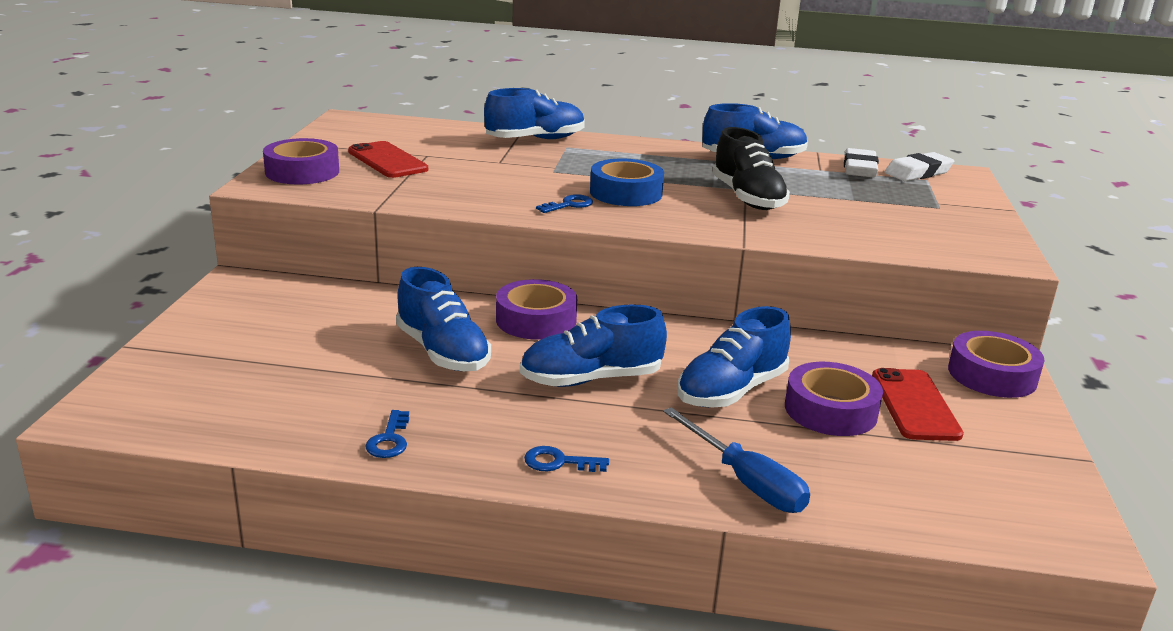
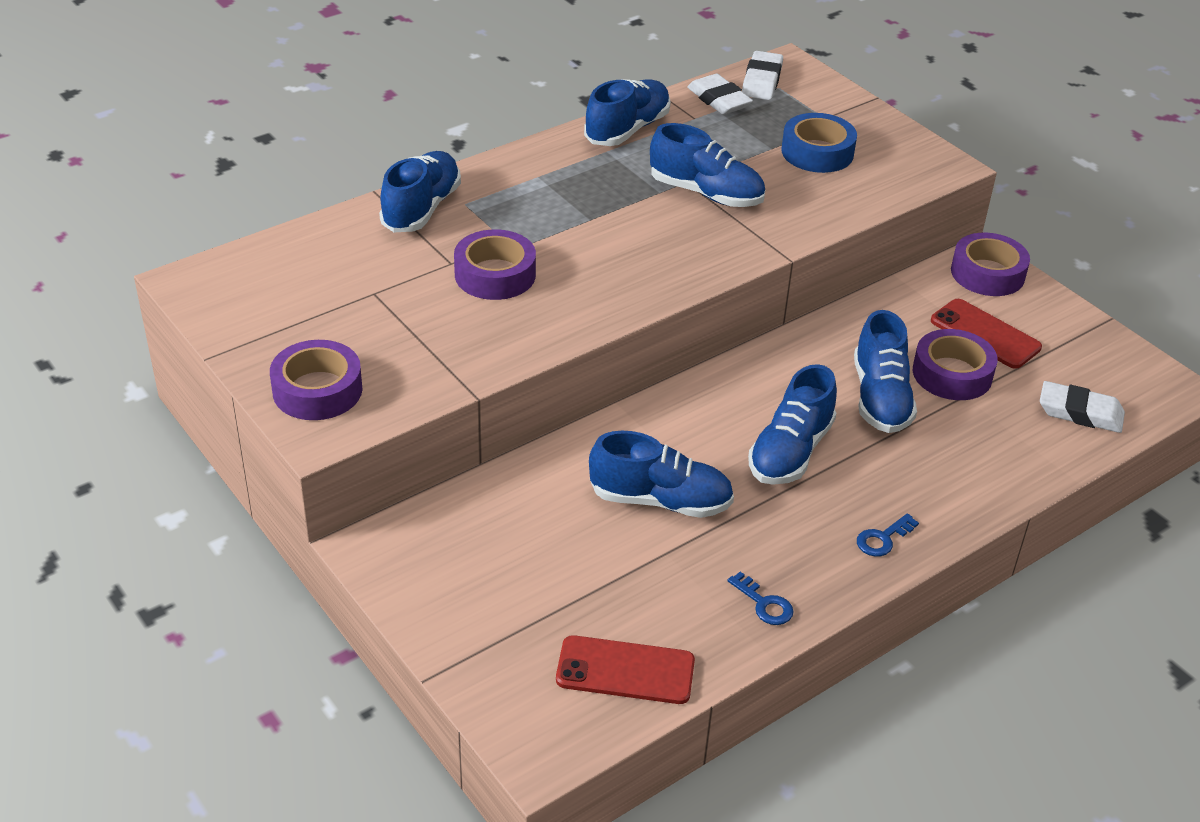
camera: 45 degrees left, 15 degrees up
(387, 160) = (357, 324): red phone -> red phone (625, 671)
(536, 320) = (666, 420): purple tape -> purple tape (495, 275)
(569, 205) = (605, 288): blue key -> none
(626, 193) = (617, 243): blue tape -> blue tape (817, 152)
(745, 481) = (991, 472): blue screwdriver -> none
(747, 198) = (706, 193): black shoe -> blue shoe
(923, 497) = (1080, 412): none -> white eraser

